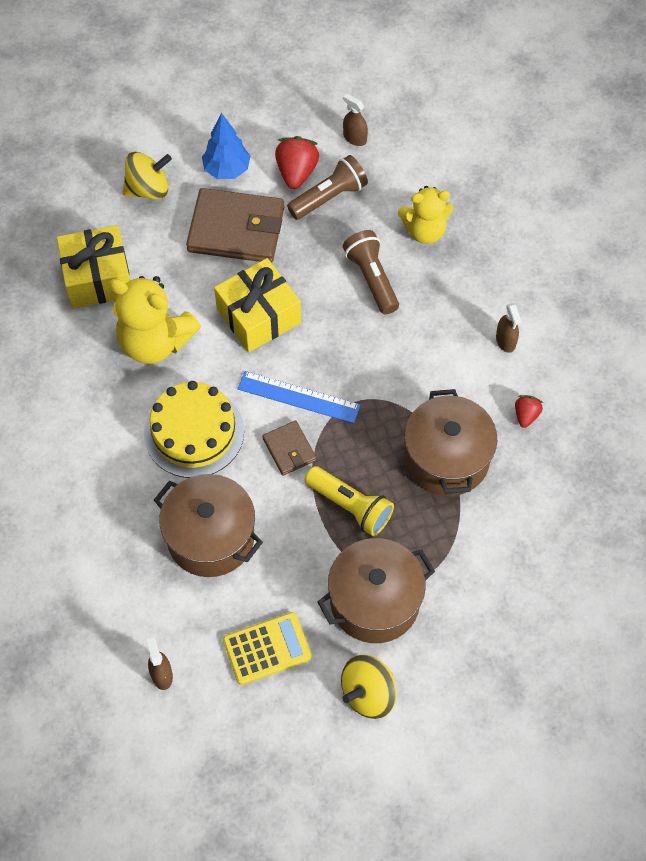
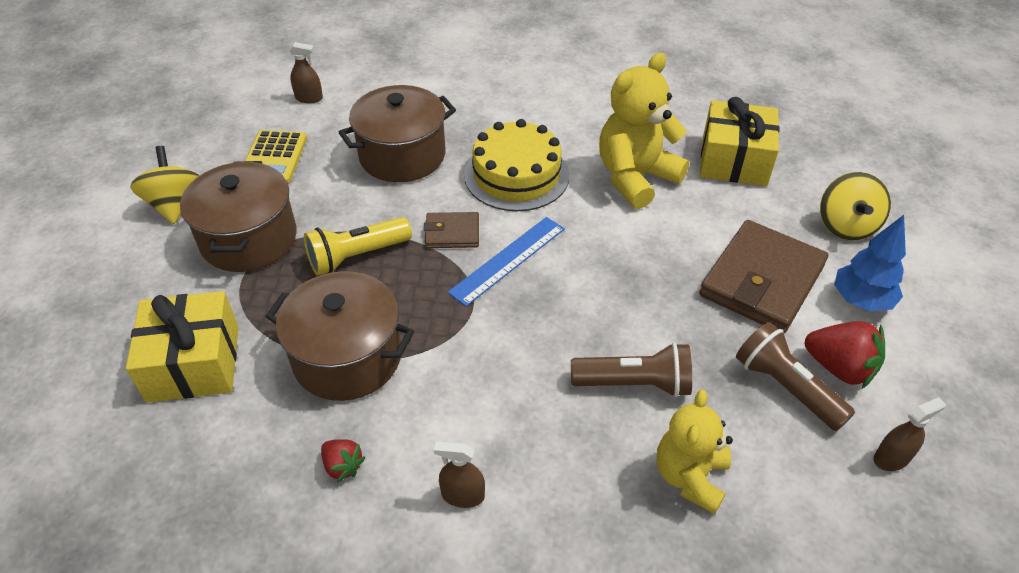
camera: 115 degrees right, 15 degrees down
(258, 316) = (629, 261): yellow gift -> yellow gift (194, 363)
(329, 197) = (786, 387): brown flashlight -> brown flashlight turned 150 degrees clockwise

